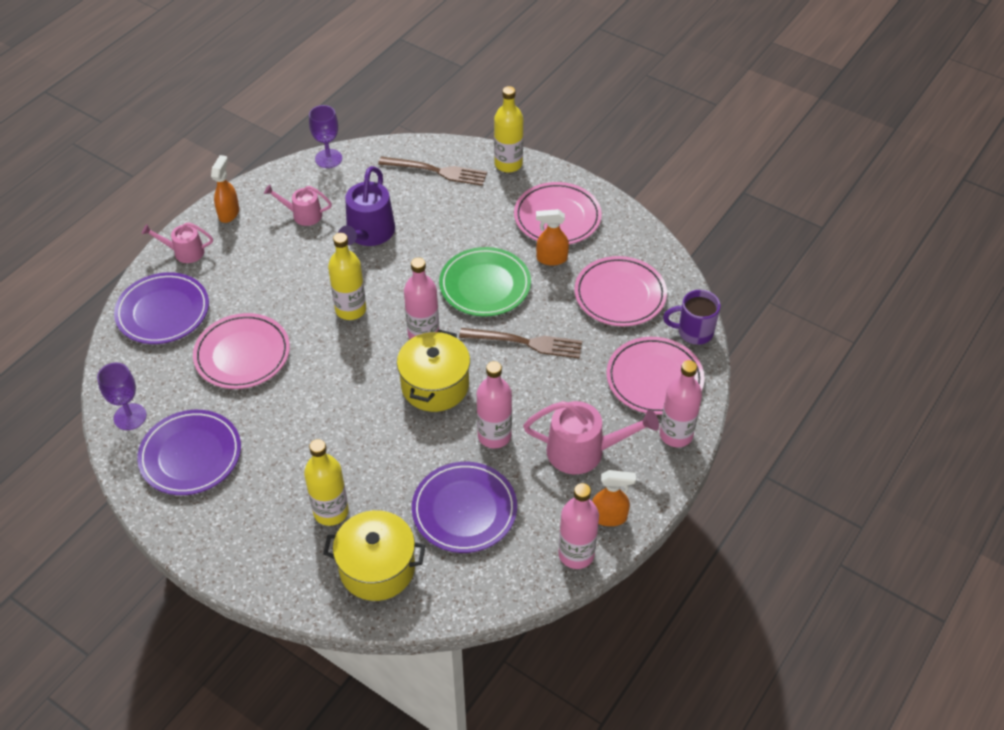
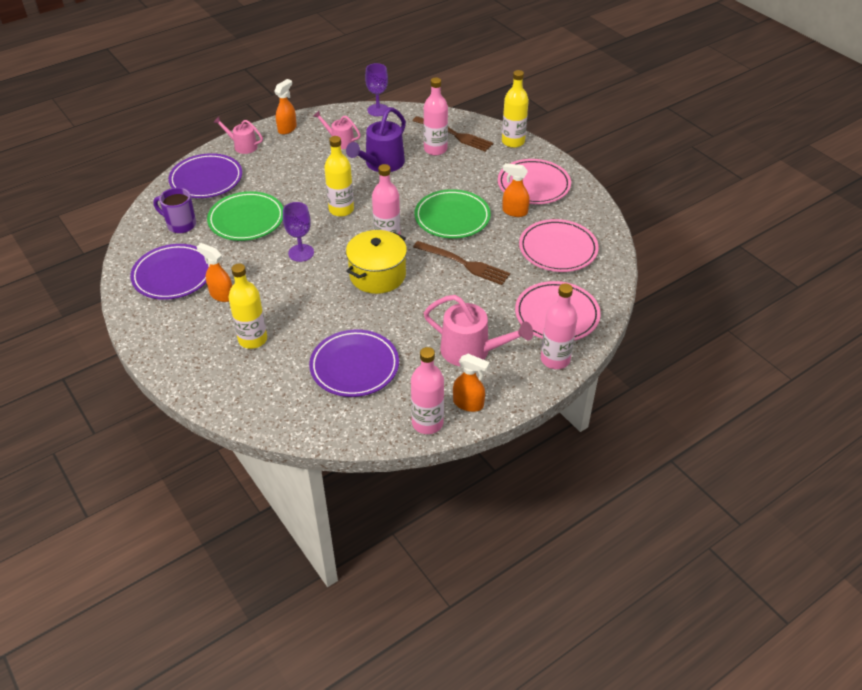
camera: 20 degrees right, 5 degrees down
(130, 417) = (146, 239): purple goblet -> purple goblet (301, 253)
(242, 354) = (246, 220): pink plate -> green plate
(264, 465) = (221, 295): none -> orange spray bottle
(377, 568) = (266, 387): yellow pot -> none
(494, 436) = (405, 321): pink bottle -> pink bottle (435, 149)
(693, 332) = (607, 290): purple mug -> purple mug (180, 224)

